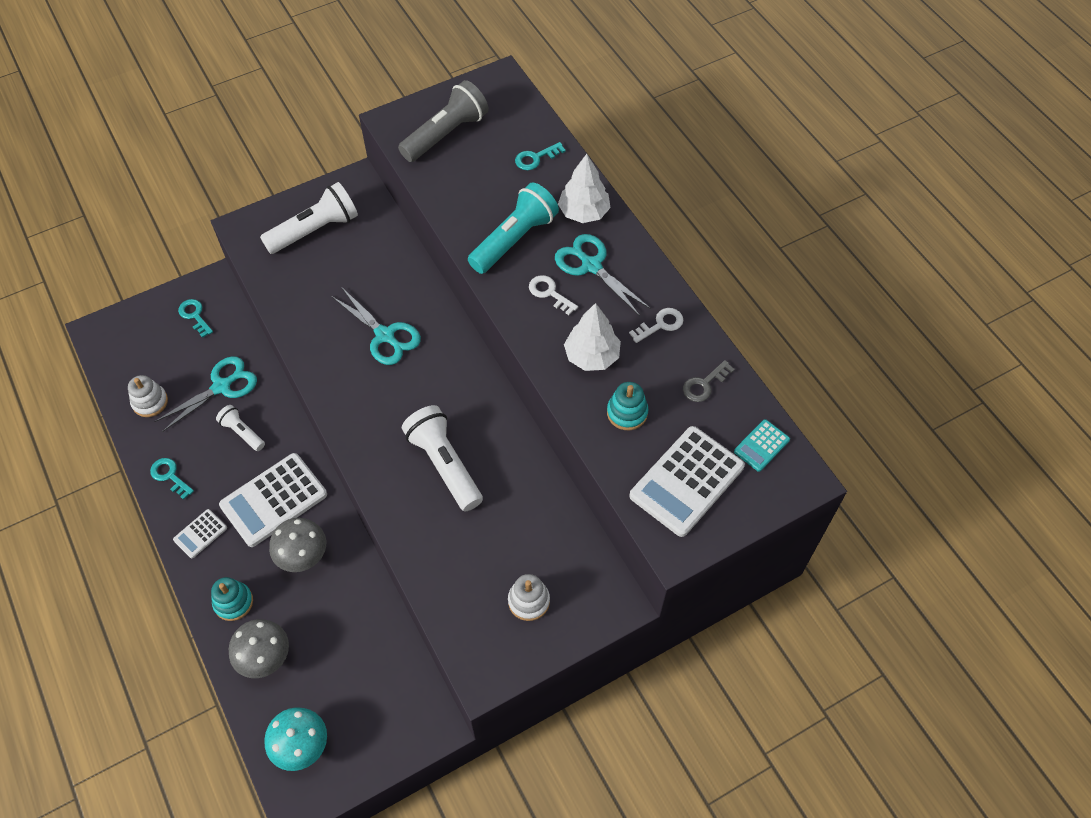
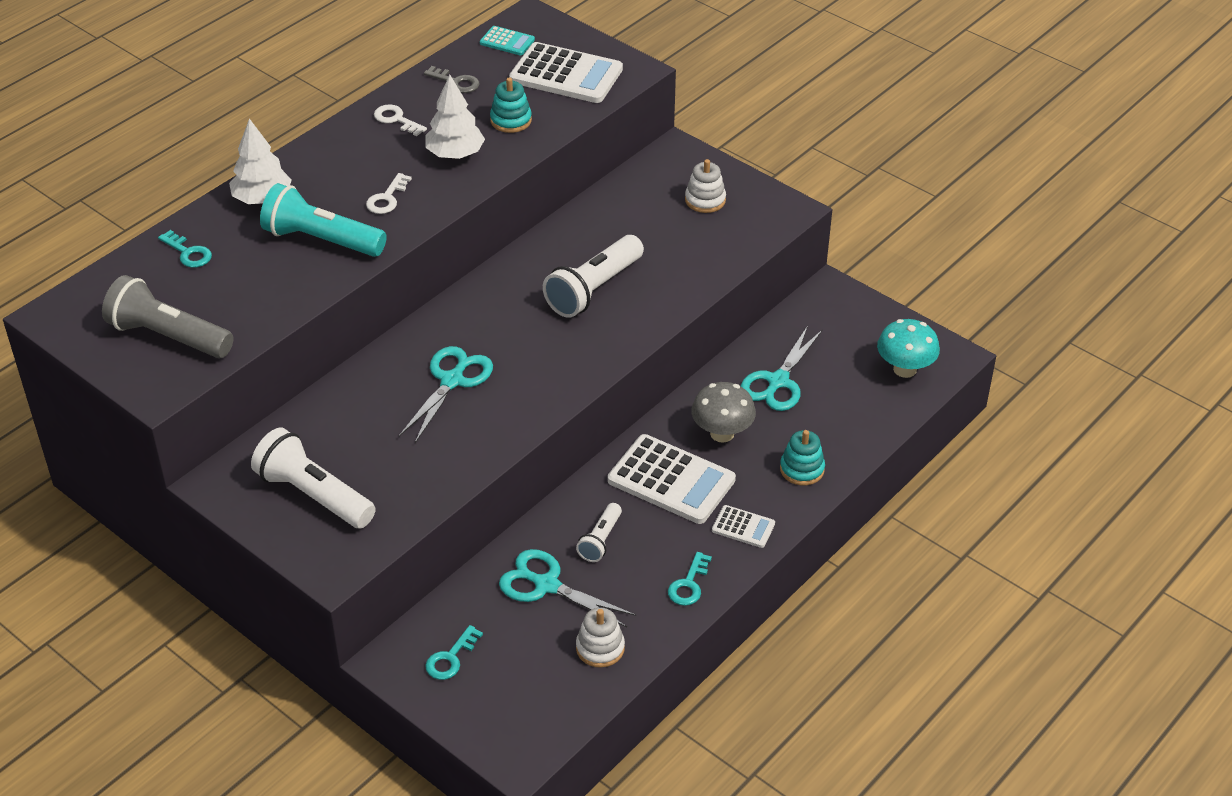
camera: 110 degrees left, 15 degrees down
(265, 657) = (842, 424): grey mushroom -> none
(591, 265) = (337, 178): turquoise scissors -> turquoise scissors (778, 381)

